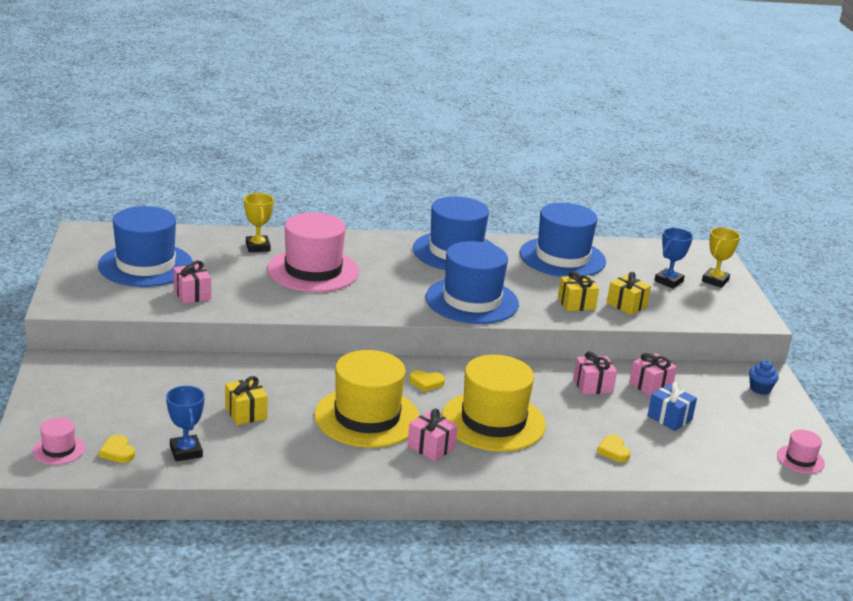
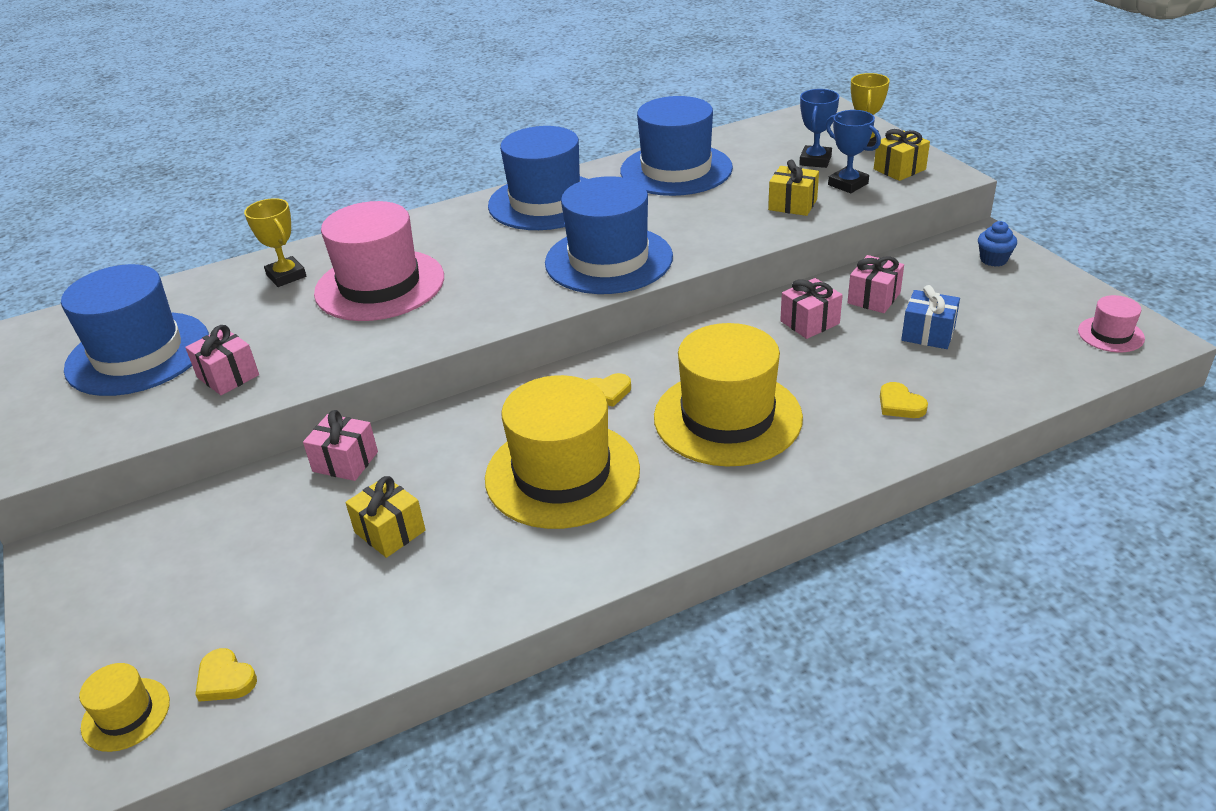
camera: 15 degrees left, 10 degrees up
(59, 449) = (126, 714): pink hat -> yellow hat
(186, 451) = (333, 635): blue trophy -> blue trophy (848, 184)
(431, 447) = (675, 488): pink gift -> pink gift (345, 462)
(576, 303) = (734, 222): yellow gift -> yellow gift (899, 169)

